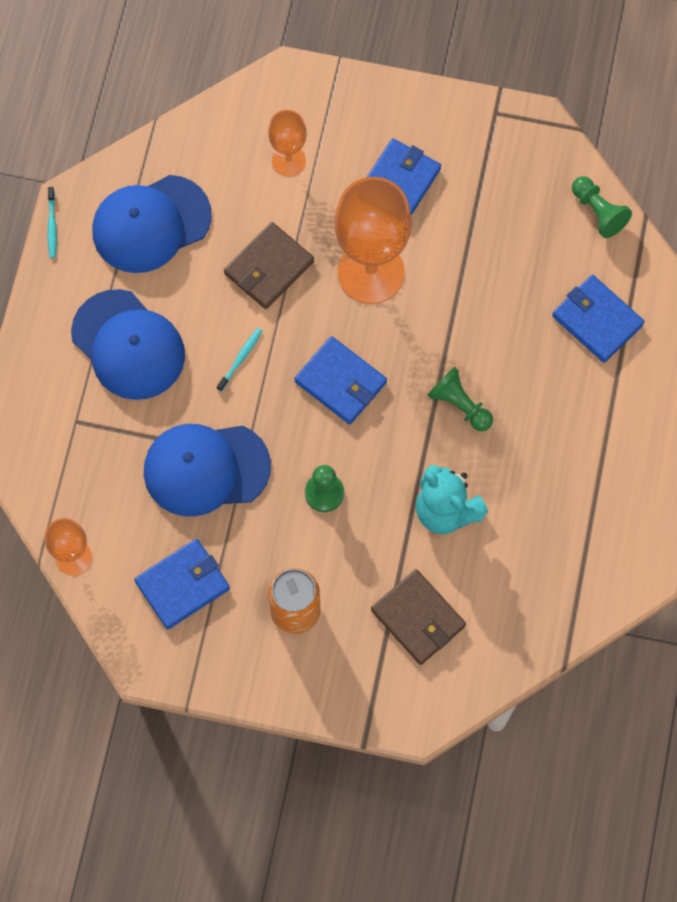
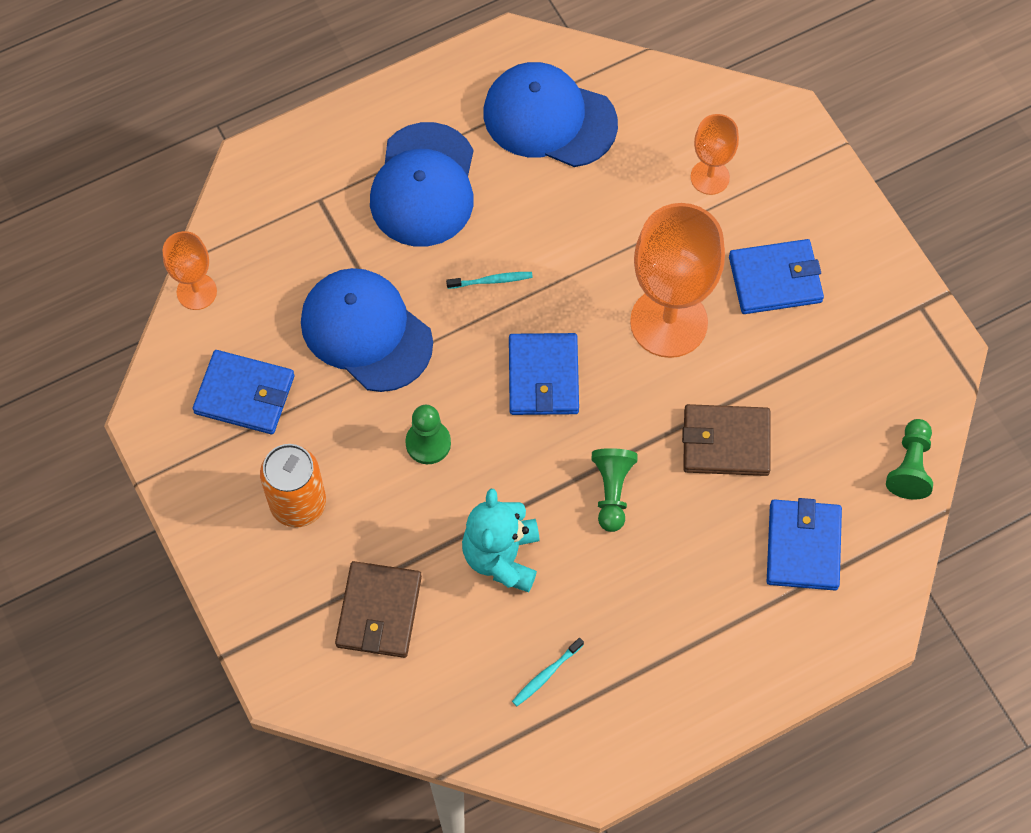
camera: 50 degrees right, 5 degrees down
(52, 226) = (477, 47): turquoise toothbrush -> turquoise toothbrush (546, 675)
(269, 267) = (596, 238): brown wallet -> brown wallet (726, 442)

